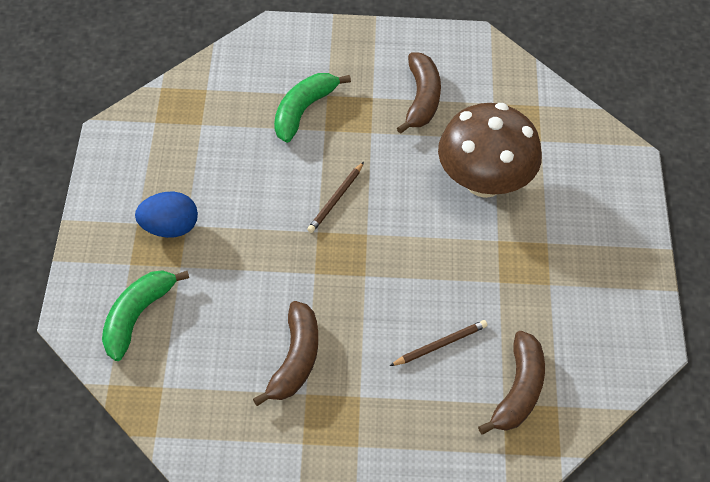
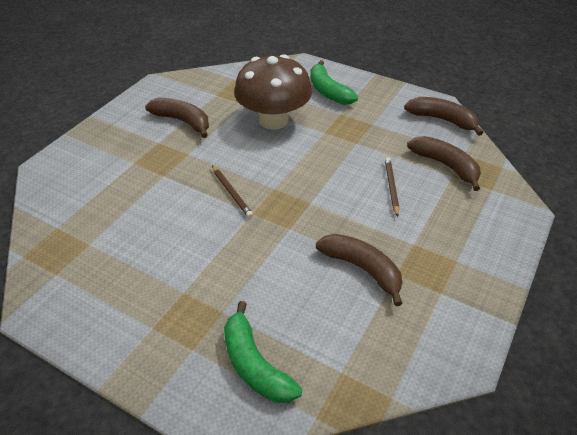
camera: 60 degrees left, 10 degrees down
(169, 228) = (177, 304): blue egg -> none
(303, 111) = (135, 180): green banana -> green banana (328, 91)
(615, 360) = (442, 120): none -> brown banana

